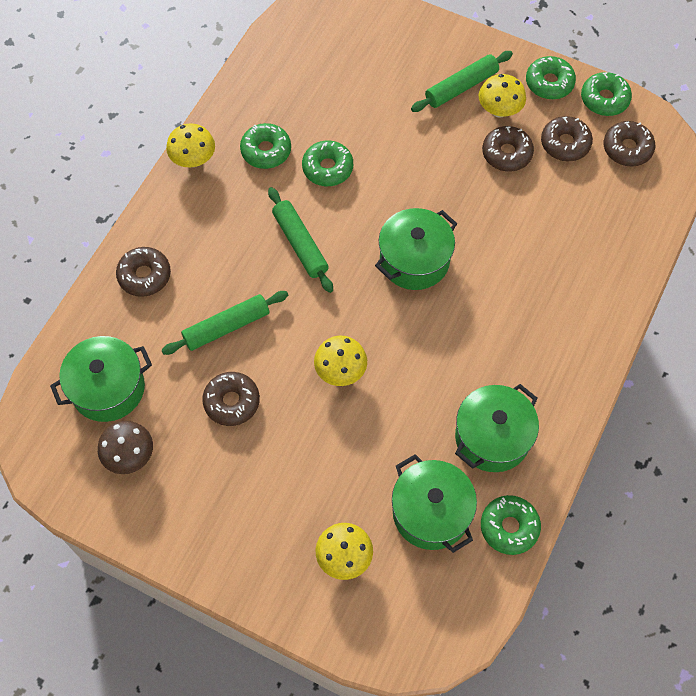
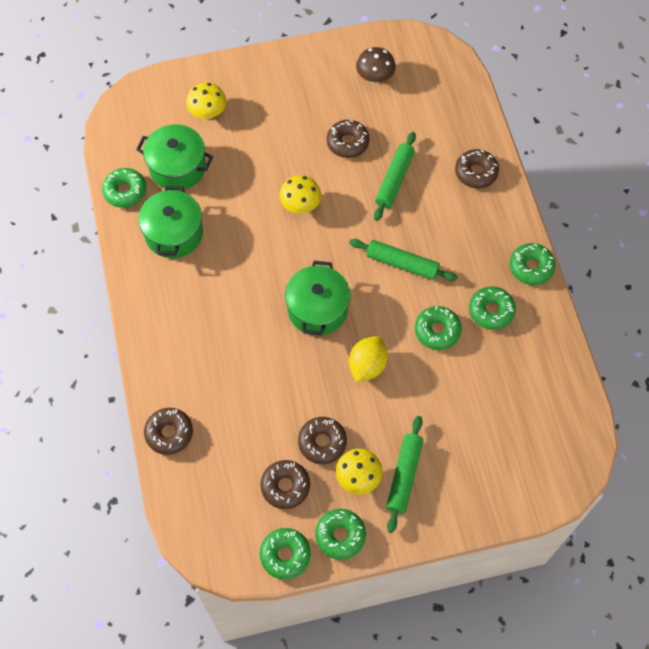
camera: 140 degrees right, 0 degrees up
(108, 388) = (425, 99): green pot -> none
(193, 159) = (531, 267): yellow mushroom -> green donut
(414, 183) = (367, 365): none -> yellow lemon
(627, 148) = (234, 520): brown donut -> brown donut (169, 433)

